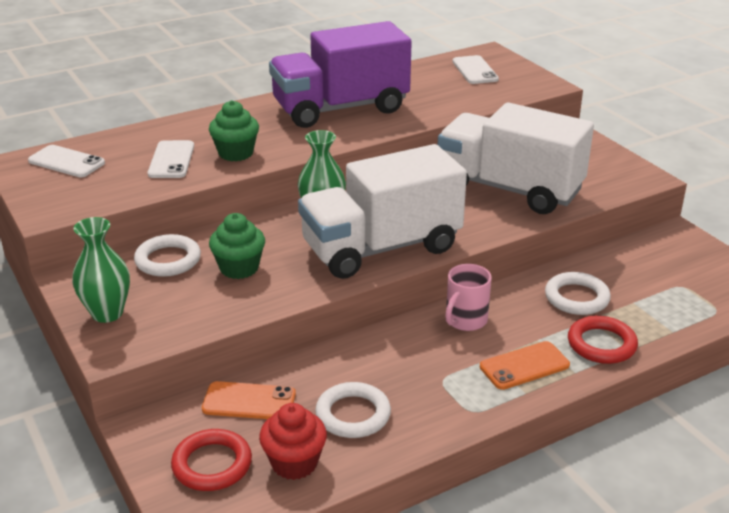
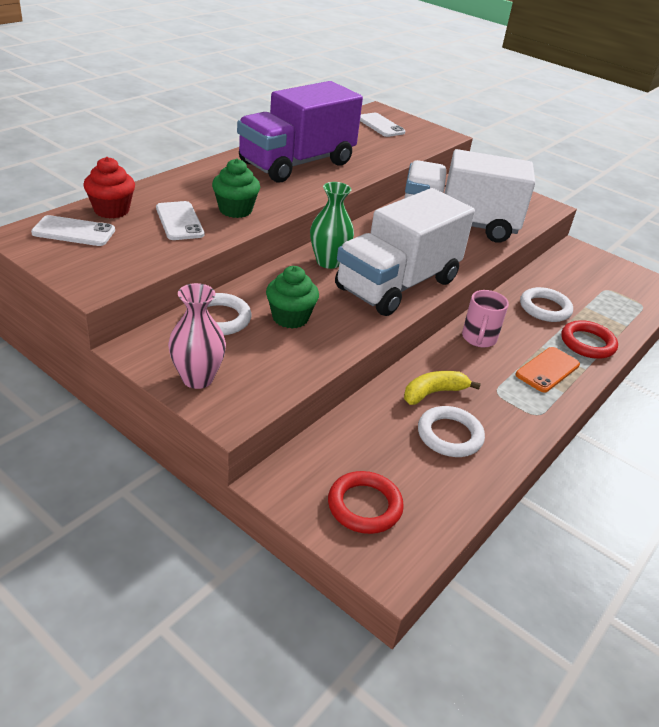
camera: 25 degrees left, 5 degrees up
(107, 313) = (197, 378): green vase -> pink vase
(249, 402) = (356, 440): orange phone -> none
(294, 463) = (433, 489): red cupcake -> red cupcake (111, 210)
(367, 369) = (433, 393): none -> yellow banana

